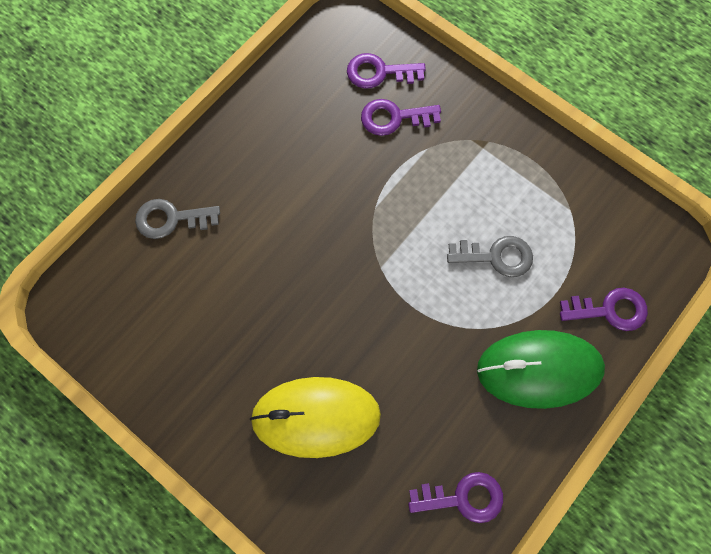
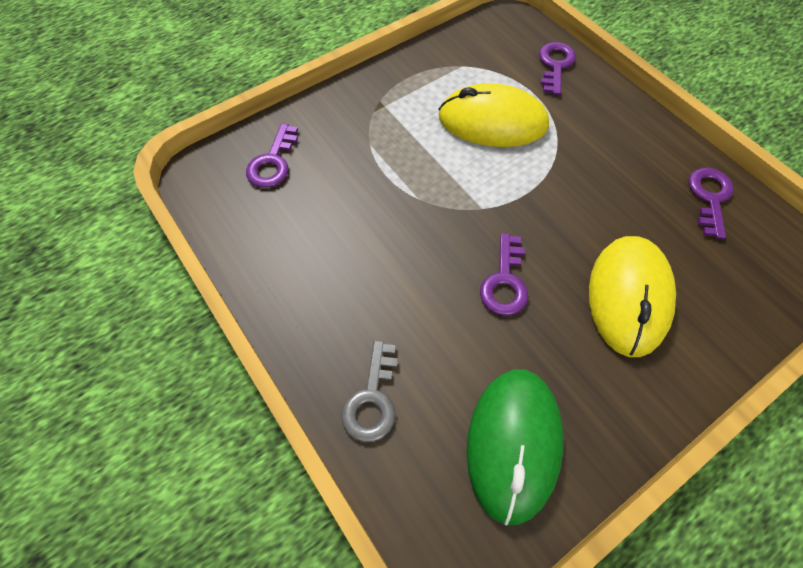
camera: 75 degrees left, 10 degrees down
(393, 118) = (328, 162): purple key -> purple key (504, 282)
(496, 256) = (492, 122): grey key -> yellow mouse
(539, 369) = (600, 120): green mouse -> green mouse (513, 443)

